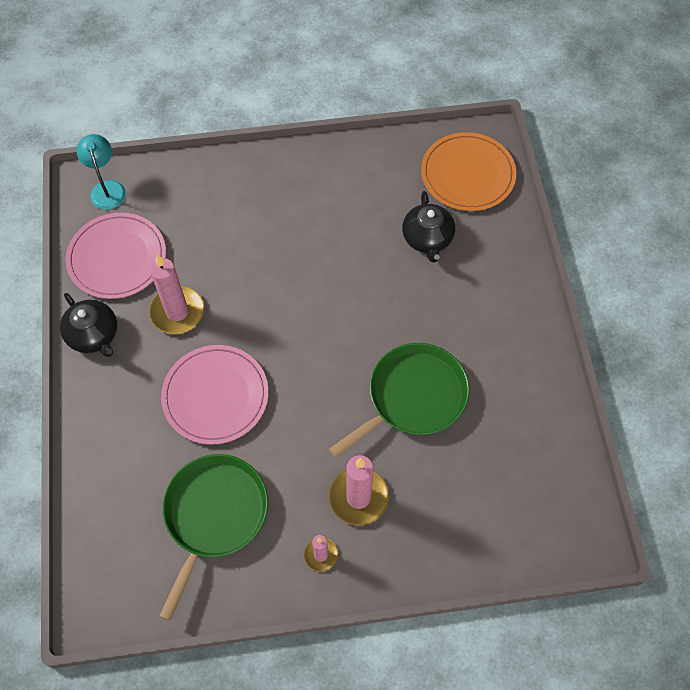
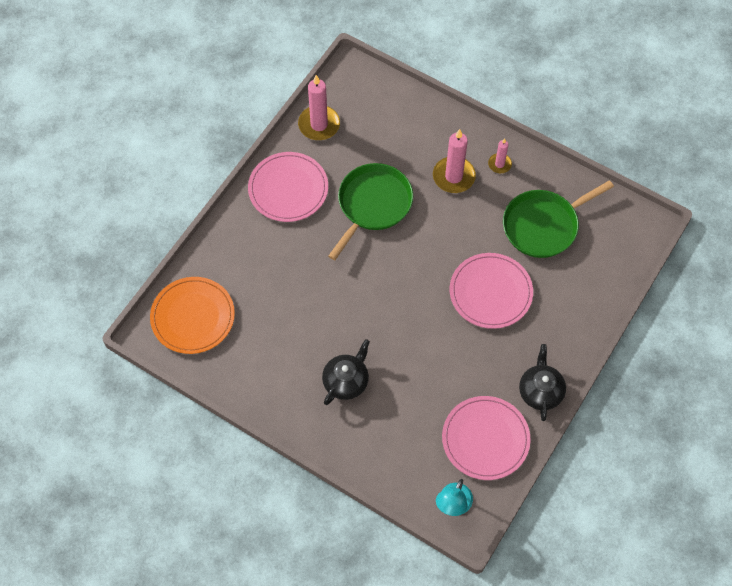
camera: 140 degrees left, 0 degrees up
(177, 312) = (473, 366): pink candle -> pink candle (319, 124)
(413, 397) = (373, 205): green pan -> green pan turned 120 degrees clockwise
(427, 238) = (266, 292): black teapot -> black teapot (346, 381)
(510, 349) = (288, 189): none -> pink plate

